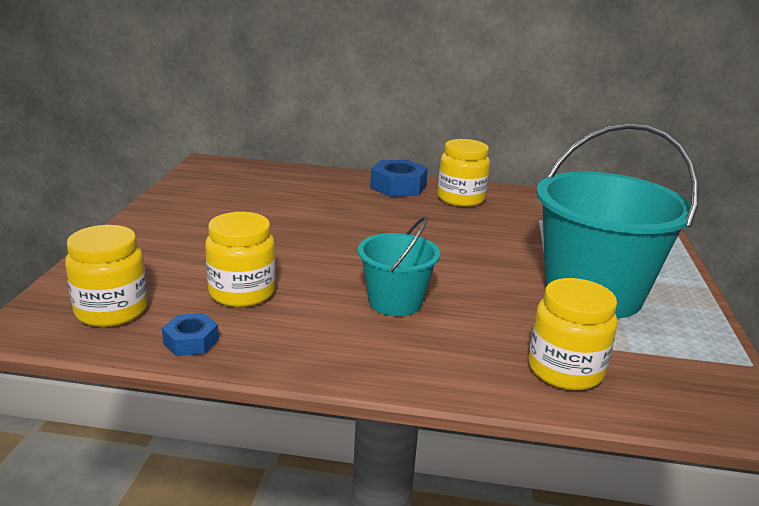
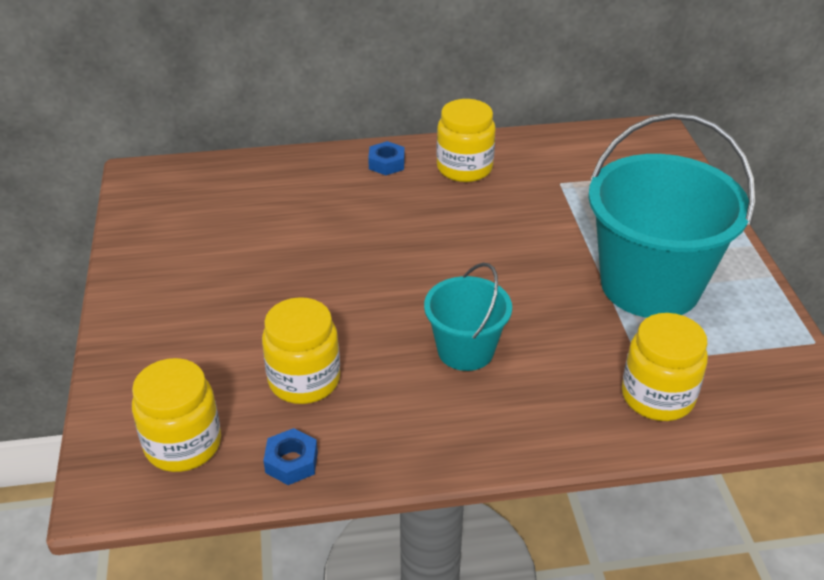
camera: 15 degrees left, 15 degrees up
(398, 186) = (386, 163): blue nut -> blue nut, size x0.58

